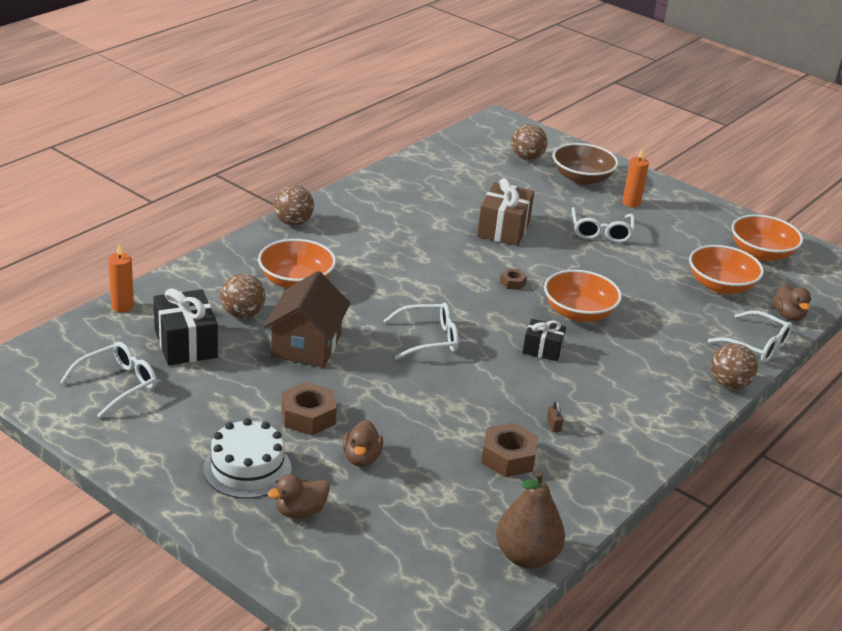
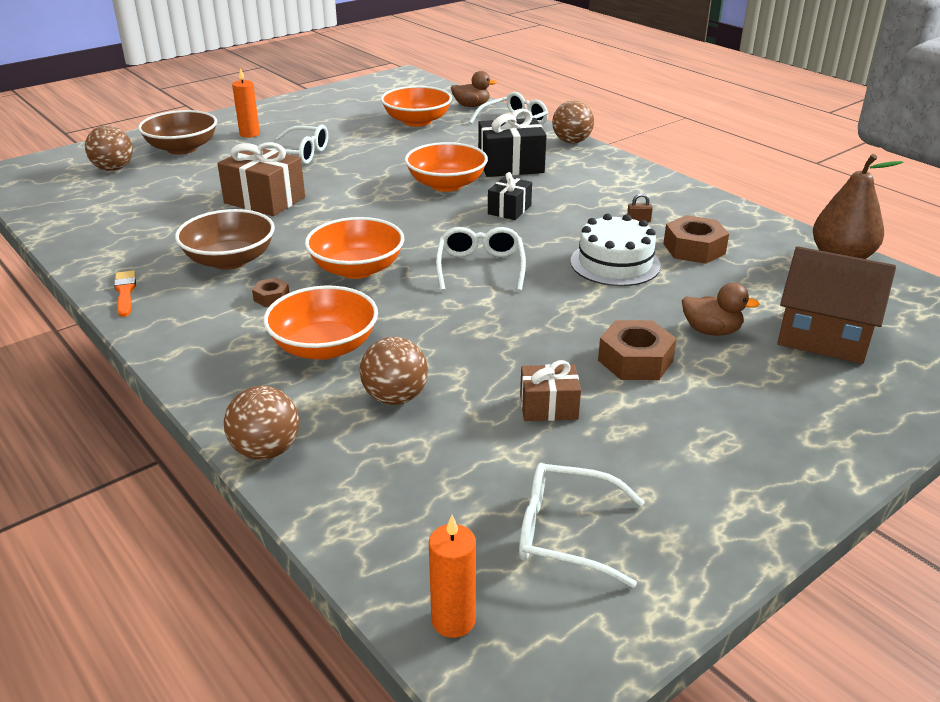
camera: 75 degrees left, 0 degrees up
(117, 384) = (566, 533): white glasses -> white glasses turned 45 degrees counterclockwise
(122, 306) = (338, 523): orange candle -> orange candle (453, 620)
(185, 344) = (462, 456): black gift -> black gift (510, 166)
(242, 376) = (548, 407): none -> brown gift
(247, 468) = (749, 414): white cake -> white cake (615, 263)
(293, 222) = (163, 337): brown ball -> brown ball (266, 450)
(300, 511) = (819, 380): brown duck -> none
(306, 345) = (481, 350): brown house -> brown house (824, 336)
(344, 199) = (125, 292): none -> orange brush
(400, 229) = (230, 260): none -> brown bowl
(512, 283) = (379, 209): brown nut -> brown nut (271, 298)
(761, 253) = (369, 99): orange bowl -> orange bowl (357, 269)

